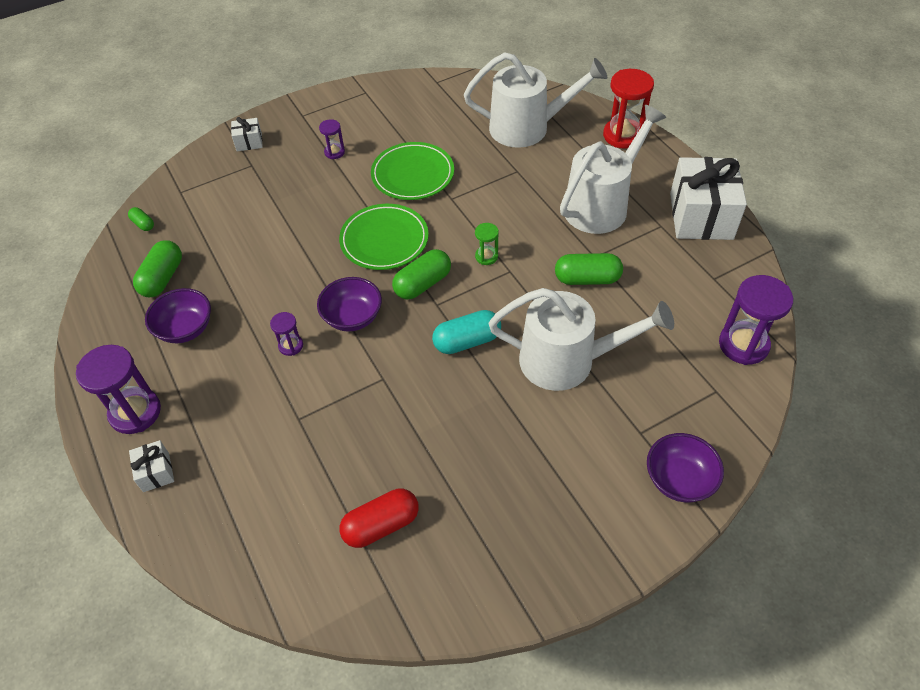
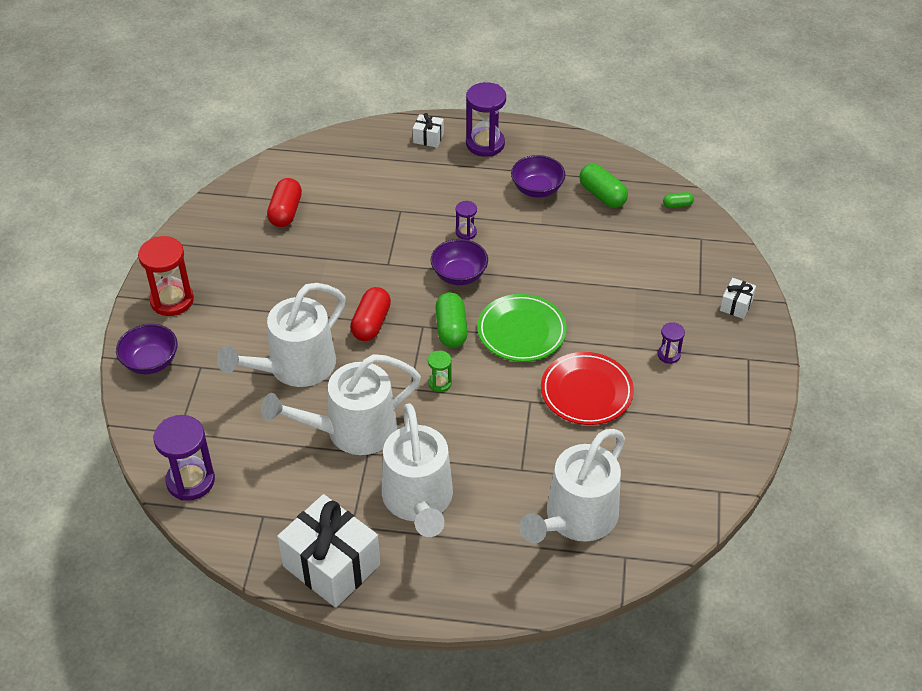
camera: 125 degrees right, 5 degrees down
(413, 175) = (586, 392): green plate -> red plate
(467, 341) = (371, 323): turquoise capsule -> red capsule
(587, 279) = (351, 431): green capsule -> white watering can
(623, 135) = (491, 590): red hourglass -> red hourglass (172, 300)

